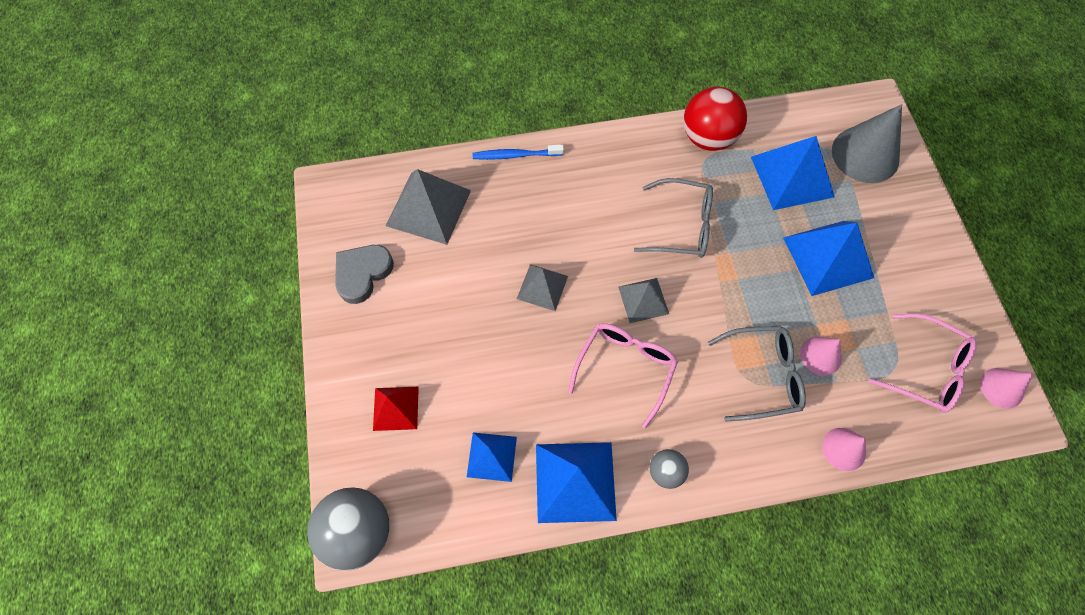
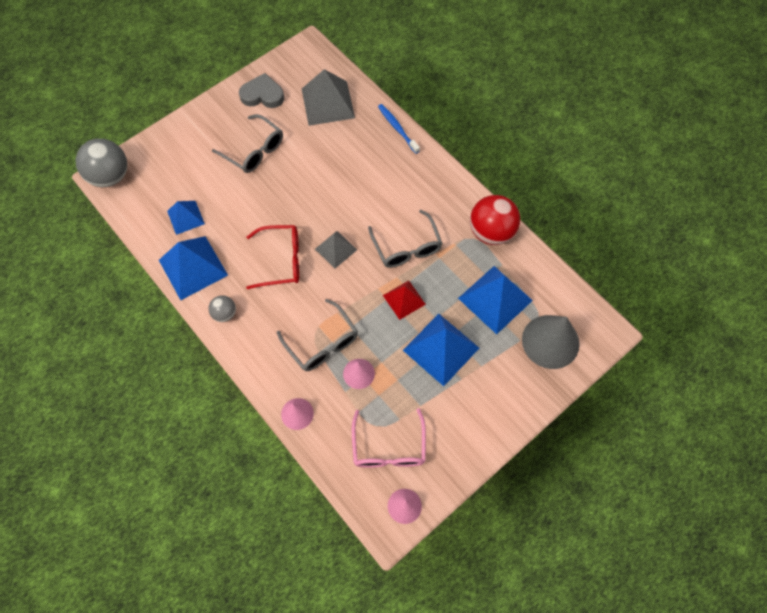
camera: 60 degrees right, 0 degrees up
(396, 408) = (189, 156): red pyramid -> red pyramid (404, 299)
(443, 324) = (254, 151): none -> grey glasses
(542, 287) = (310, 189): grey pyramid -> none
(625, 368) = (281, 260): pink glasses -> red glasses

